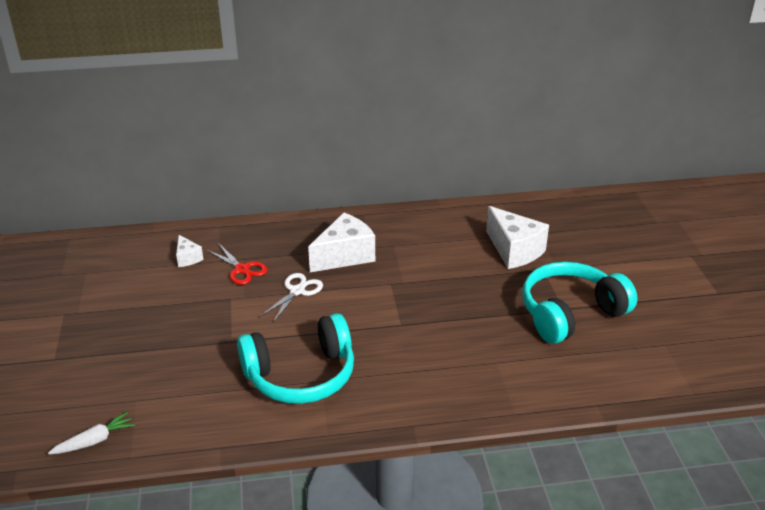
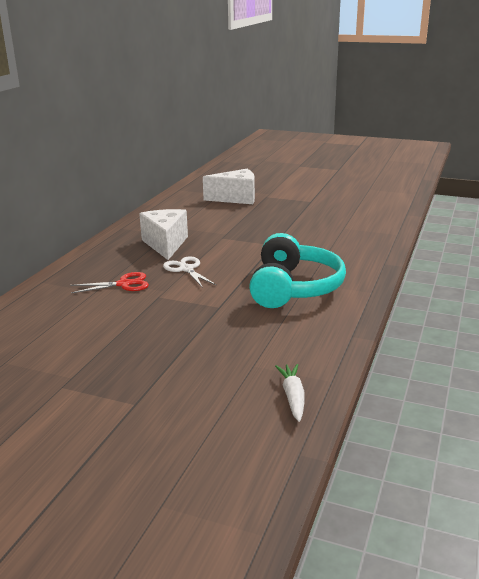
camera: 60 degrees left, 10 degrees down
(187, 258) = (68, 304): white cheese -> none
(570, 313) = (317, 200): turquoise headphones -> none

